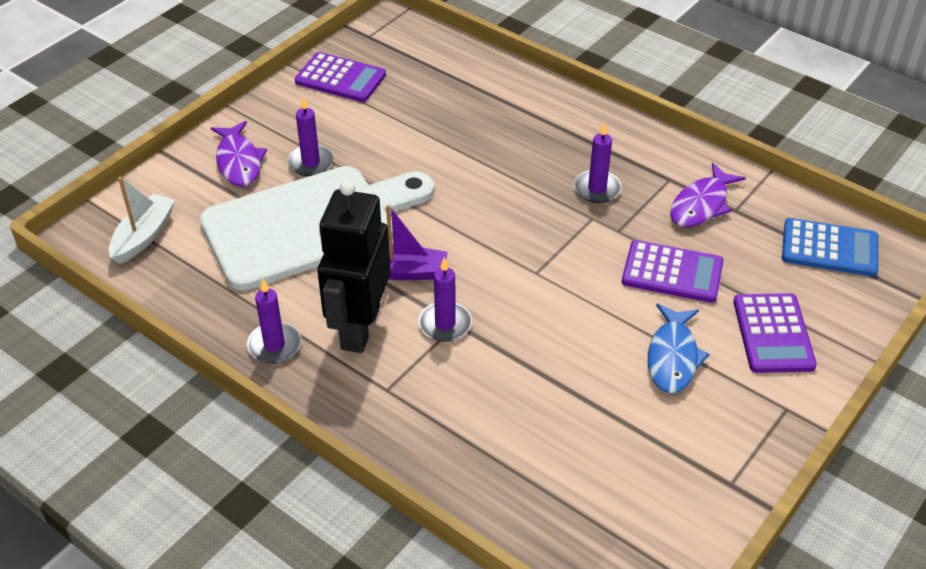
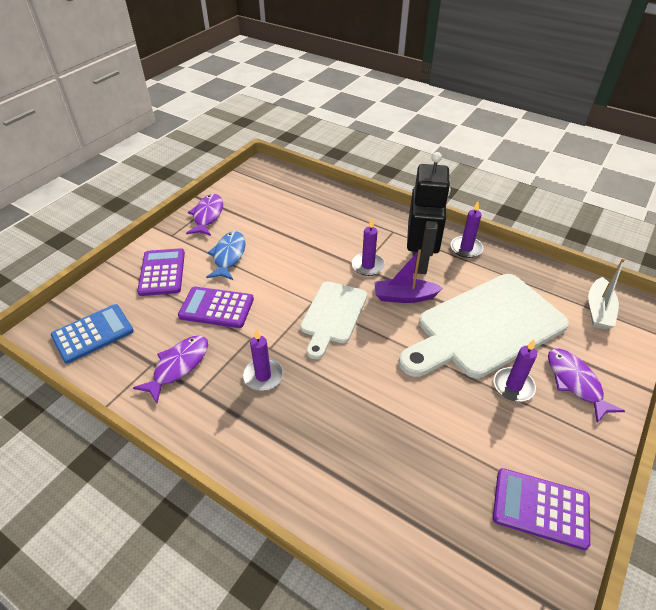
camera: 175 degrees right, 0 degrees up
(508, 252) = (333, 315): none -> white cutting board
(733, 451) = (207, 216): none -> purple fish
(829, 248) = (93, 334): blue calculator -> blue calculator turned 135 degrees clockwise

